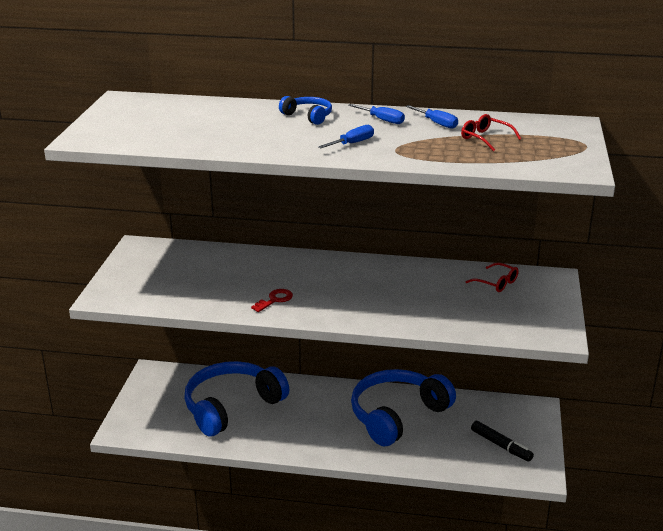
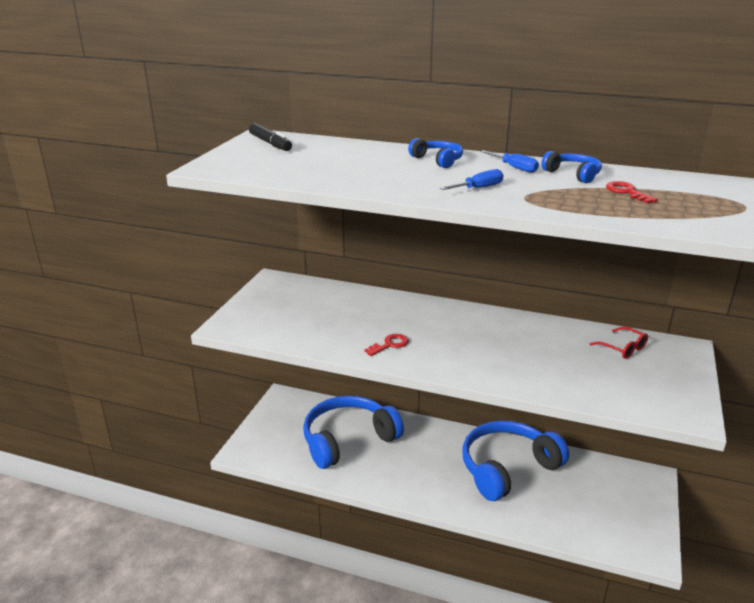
camera: 10 degrees right, 0 degrees up
(436, 123) = (573, 174): blue screwdriver -> blue headphones
(485, 138) = (627, 192): red glasses -> red key
(501, 445) = (612, 515): black marker -> black marker (270, 143)

